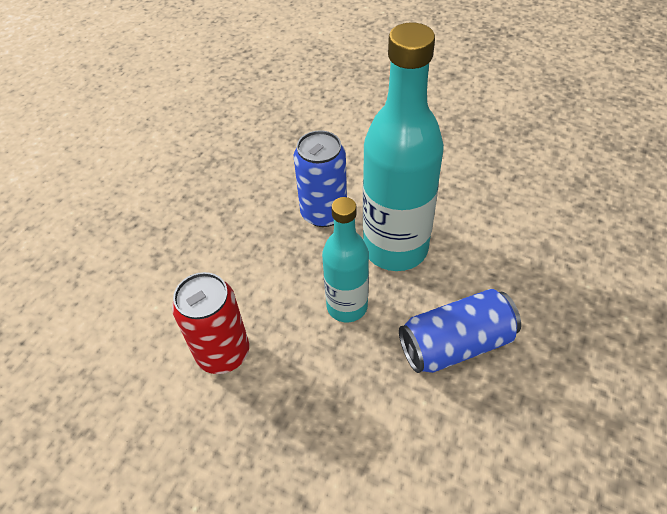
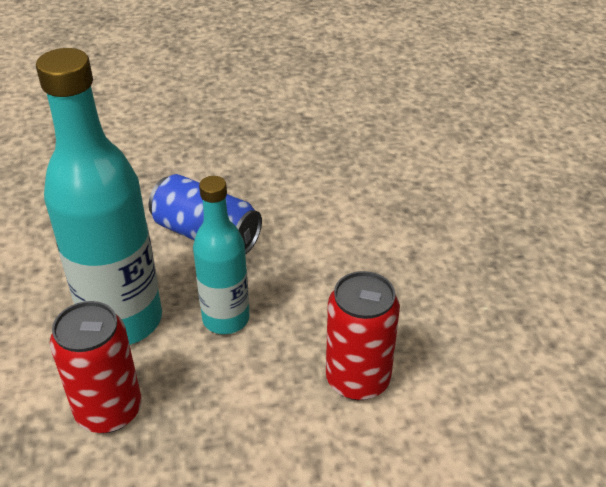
camera: 130 degrees left, 10 degrees down
(323, 213) = (109, 410): blue can -> red can

